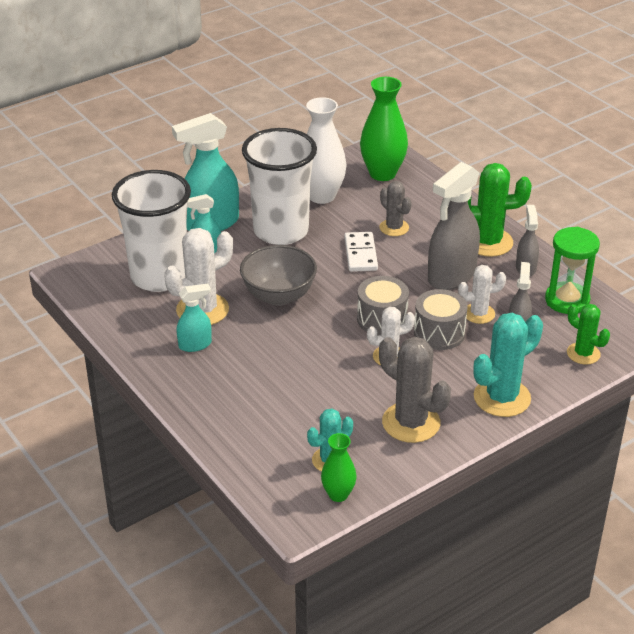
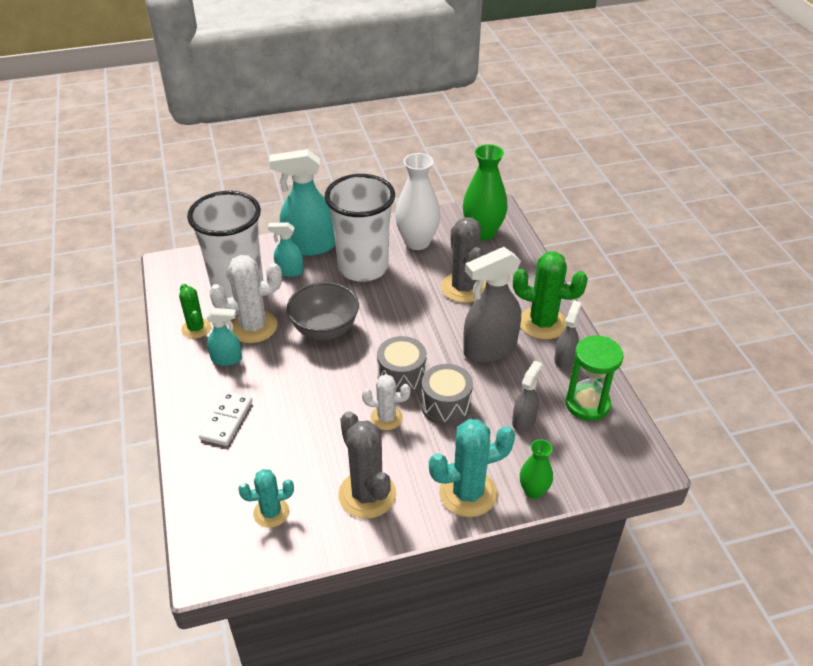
camera: 20 degrees right, 5 degrees up
(338, 494) = (257, 552): green vase -> green vase (533, 491)
(361, 254) = (419, 307): white domino -> white domino (226, 420)
(394, 228) = (463, 288): grey cactus -> grey cactus, size x1.65
(479, 314) = (494, 395): white cactus -> none
(583, 354) = (574, 467): green cactus -> green cactus (196, 328)

